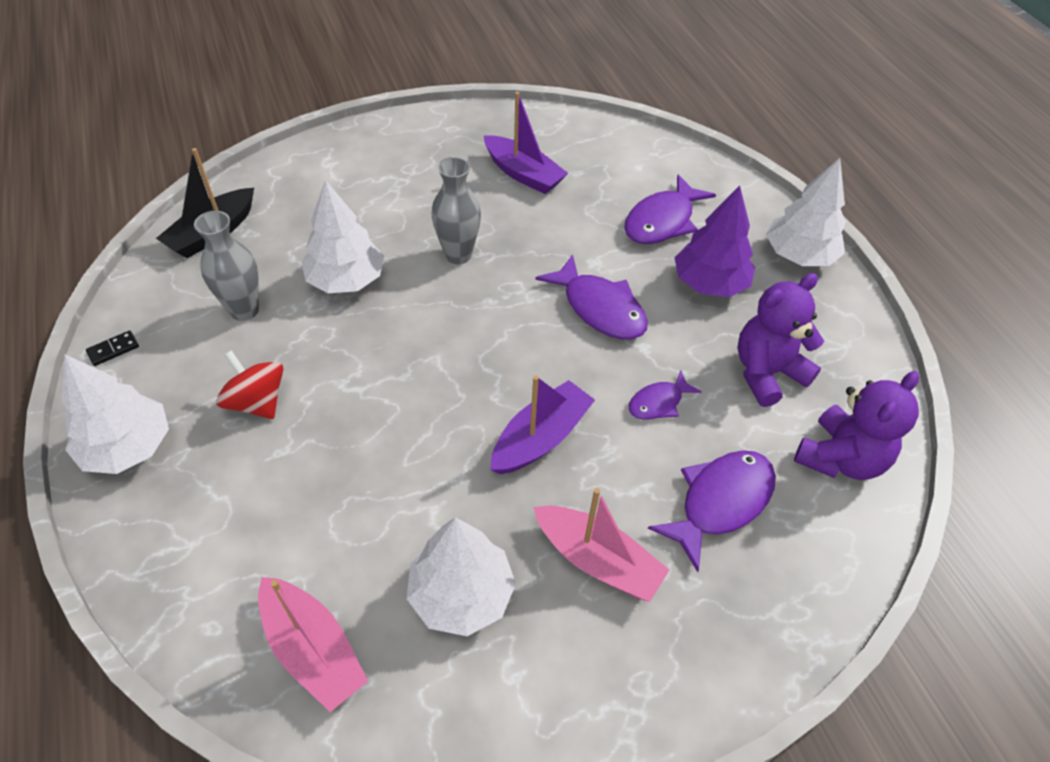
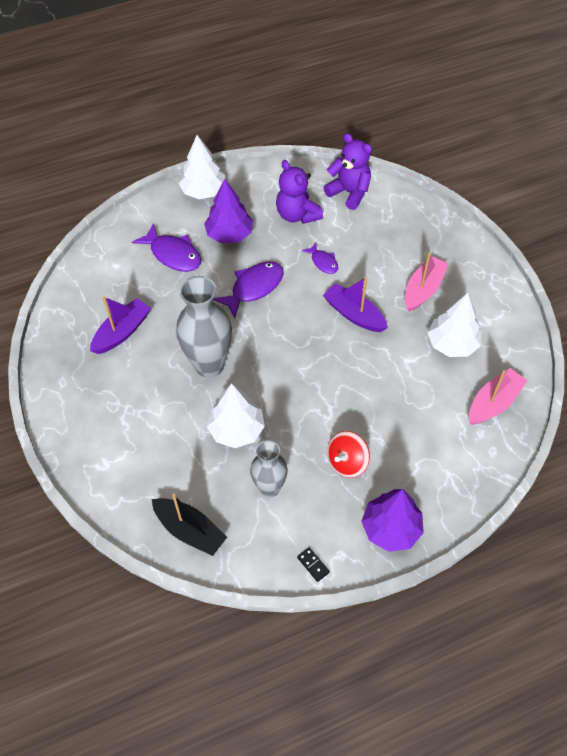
camera: 90 degrees left, 5 degrees up
(128, 447) = (391, 528): white tree -> purple tree
(458, 255) = (209, 365): grey vase -> grey vase, size x1.60
(720, 502) = (382, 240): purple fish -> none

